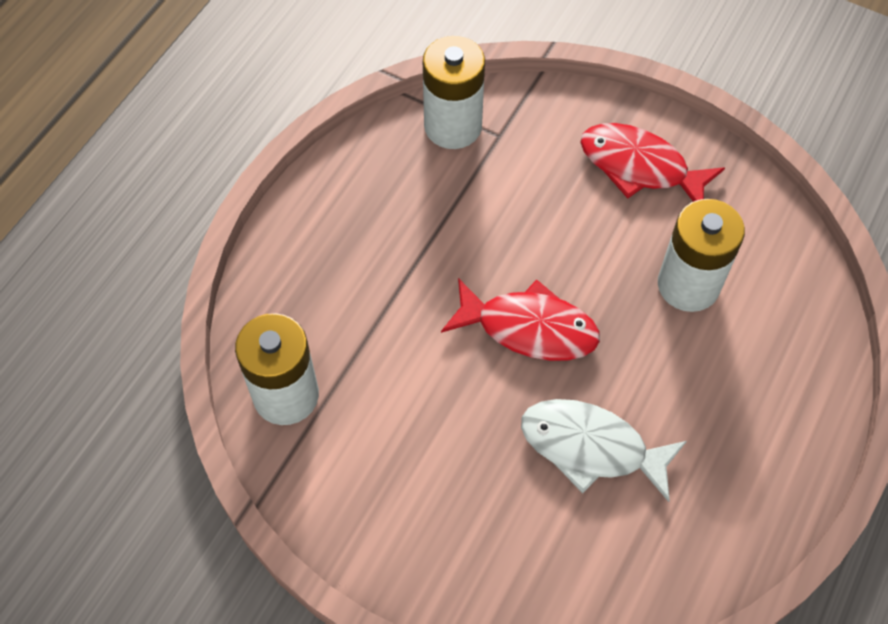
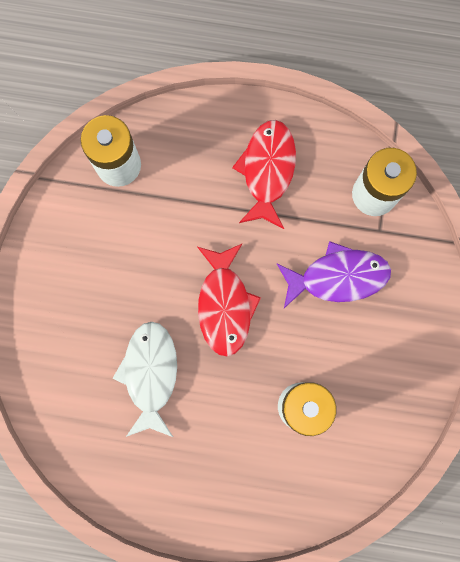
camera: 70 degrees right, 20 degrees up
(539, 194) = (338, 277): none -> purple fish
(640, 167) = (391, 343): red fish -> red fish (267, 170)

